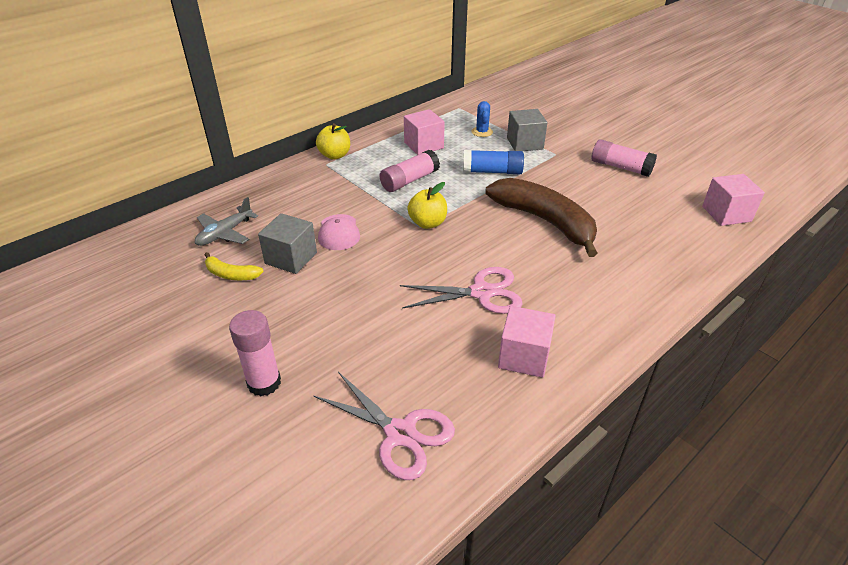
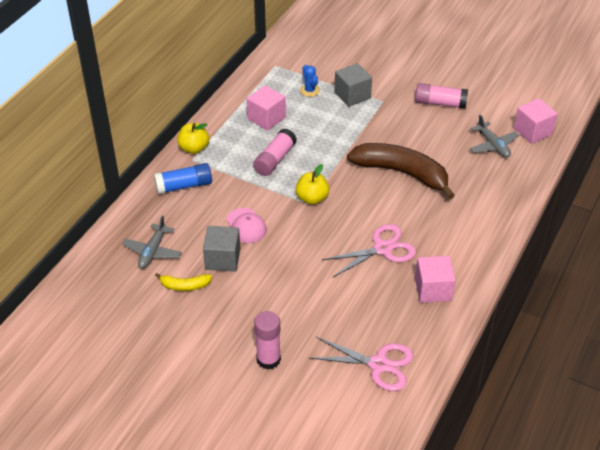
camera: 20 degrees left, 5 degrees up
(492, 171) = (339, 133): blue glue stick -> blue glue stick (184, 186)
(669, 217) = (493, 145): none -> grey plane

